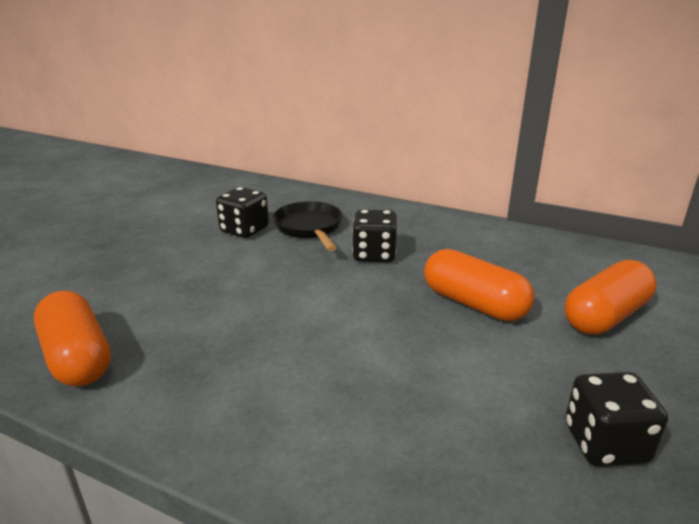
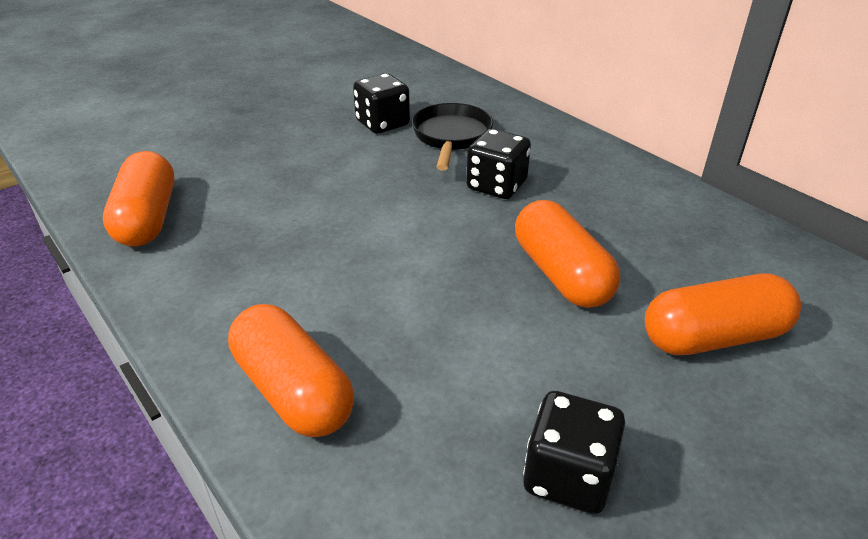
camera: 25 degrees right, 10 degrees up
(345, 460) = (293, 391): none -> orange capsule

